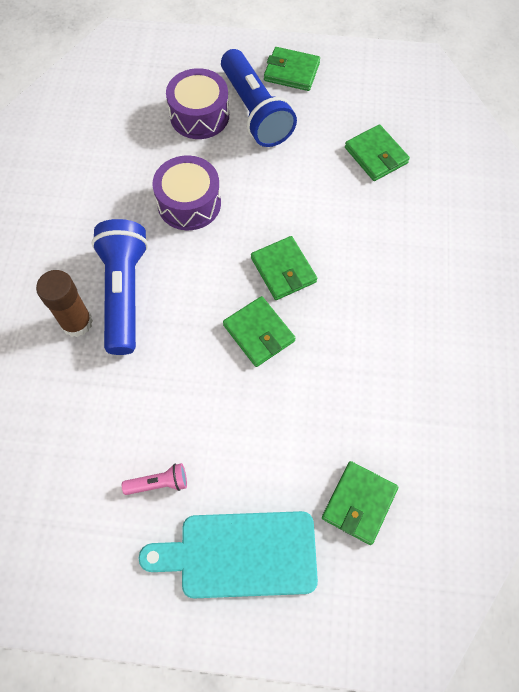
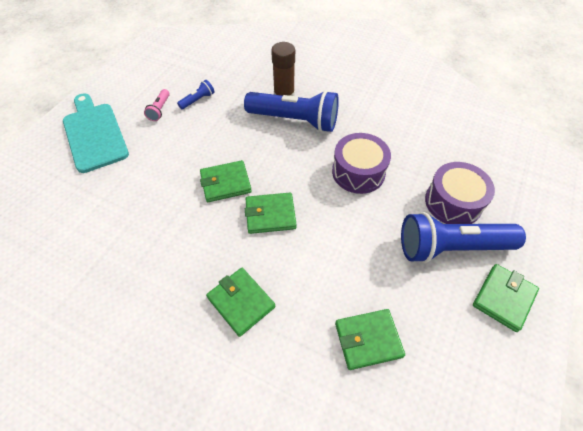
camera: 110 degrees right, 10 degrees down
(121, 437) = (198, 100): none -> blue flashlight
(240, 554) = (94, 134): turquoise cutting board -> turquoise cutting board turned 45 degrees counterclockwise
(359, 503) = (73, 200): green wallet -> green wallet (241, 302)

